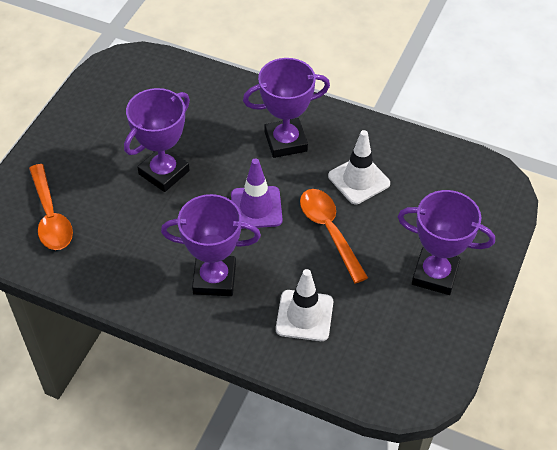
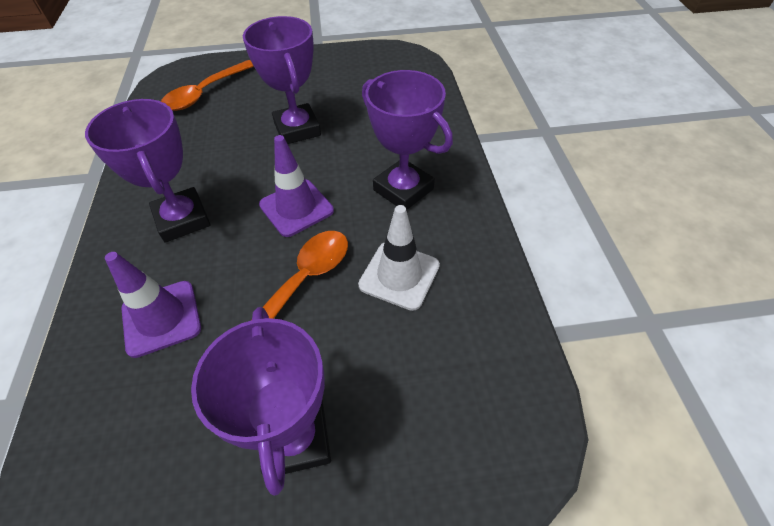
camera: 60 degrees right, 0 degrees up
(164, 172) = (297, 129): purple trophy -> purple trophy turned 60 degrees clockwise
(304, 315) = (161, 318): white traffic cone -> purple traffic cone

